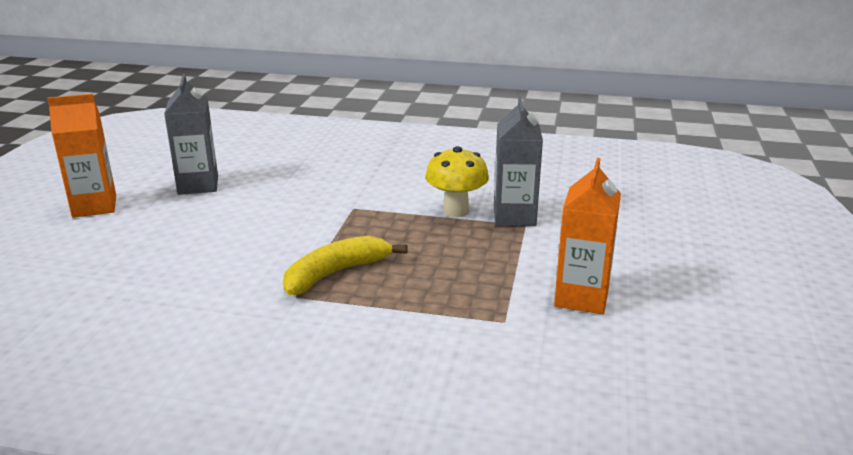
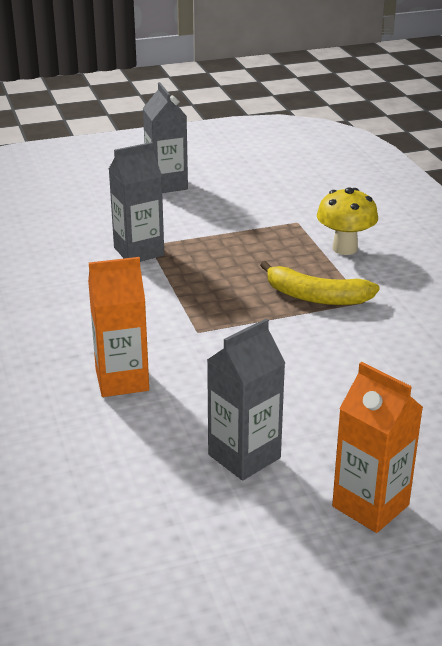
camera: 120 degrees left, 5 degrees up
(456, 211) = (153, 279): yellow mushroom -> yellow mushroom (344, 248)
(581, 298) = (240, 204): orange carton -> orange carton (122, 380)
(672, 268) = (166, 185): none -> grey carton

